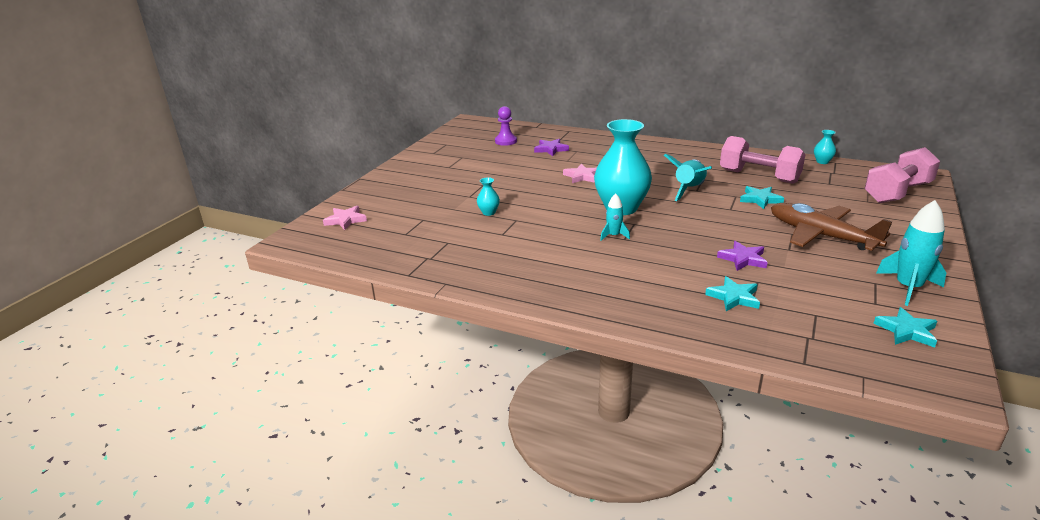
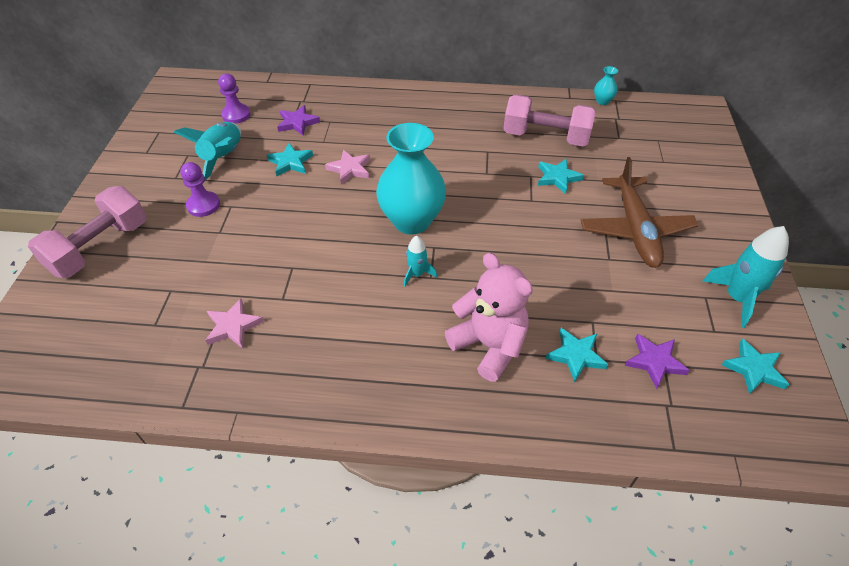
camera: 20 degrees left, 20 degrees up
(345, 220) = (61, 313): pink star -> pink star (233, 326)
(463, 182) = (203, 205): none -> purple pawn
(488, 212) = (253, 260): turquoise vase -> none
(537, 168) = (290, 162): none -> turquoise star
(658, 280) = (489, 345): none -> pink teddy bear
(689, 190) = (478, 174): turquoise rocket -> turquoise rocket (223, 158)
(743, 259) = (567, 286): purple star -> purple star (654, 361)
(821, 236) = (635, 229): brown plane -> brown plane turned 120 degrees counterclockwise
(897, 193) = (687, 143): pink dumbbell -> pink dumbbell (100, 248)

